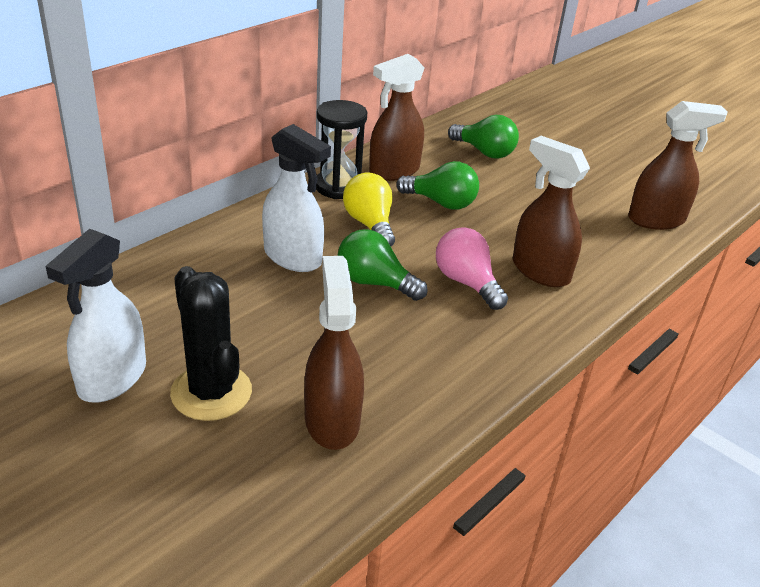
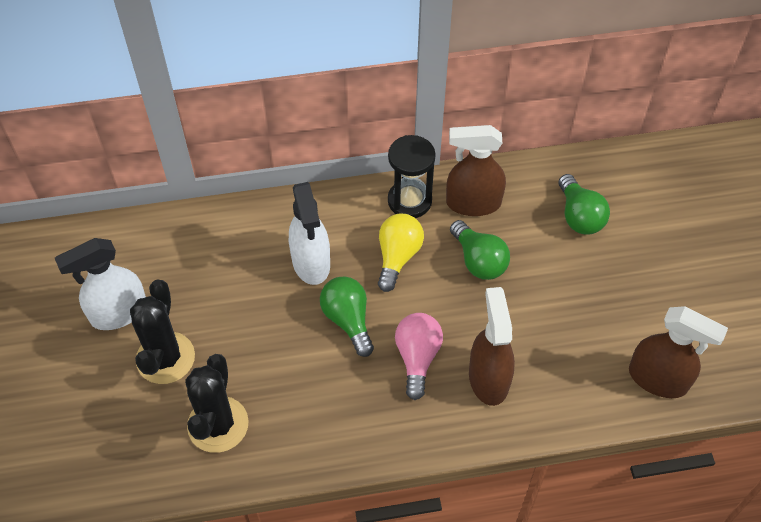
camera: 40 degrees right, 20 degrees up
(332, 420) = (218, 424): brown spray bottle -> black cactus

